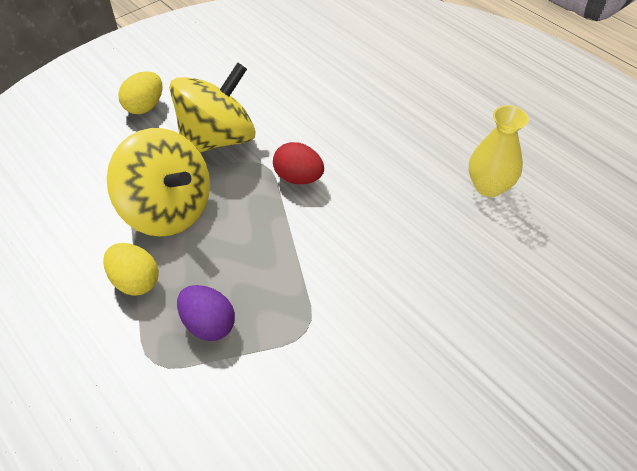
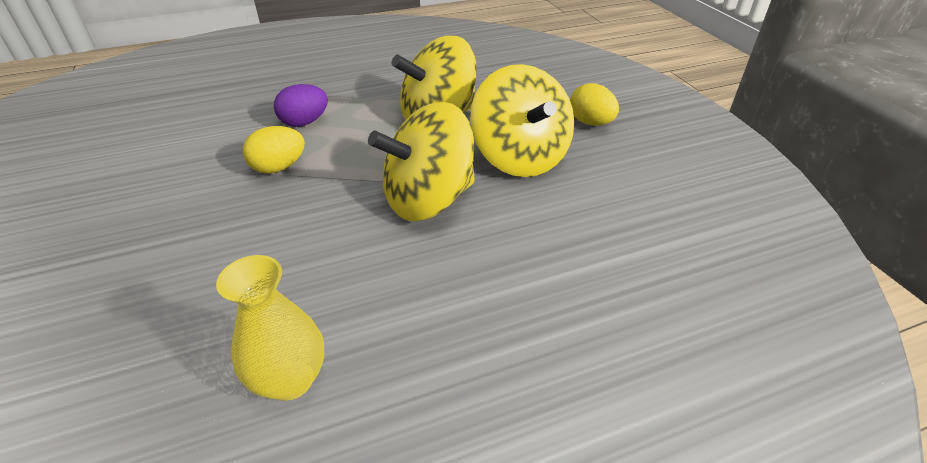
camera: 110 degrees right, 10 degrees down
(135, 281) = (374, 98): yellow egg -> yellow egg (279, 167)
(298, 178) = (428, 200): red egg -> yellow spinning top

